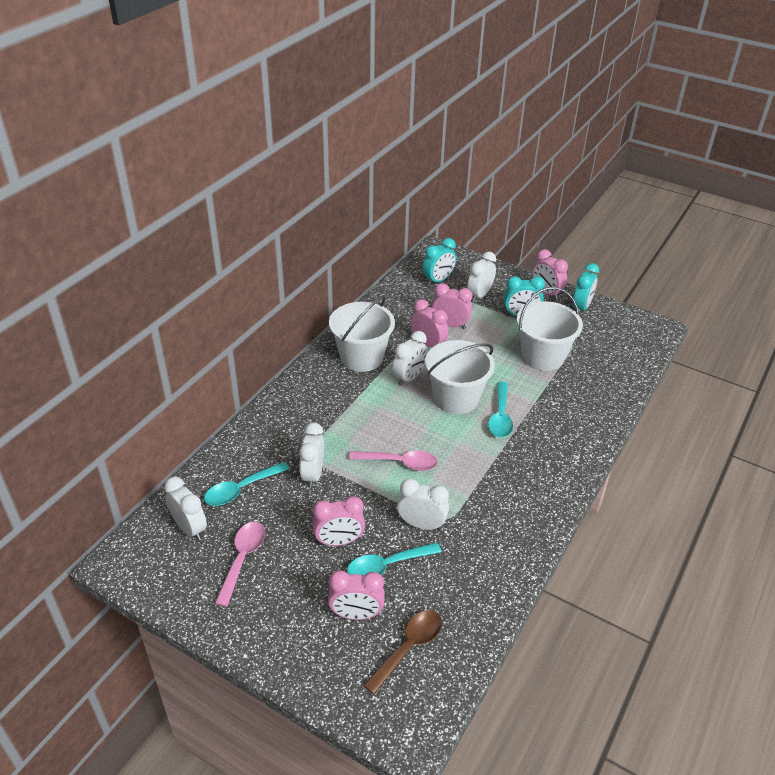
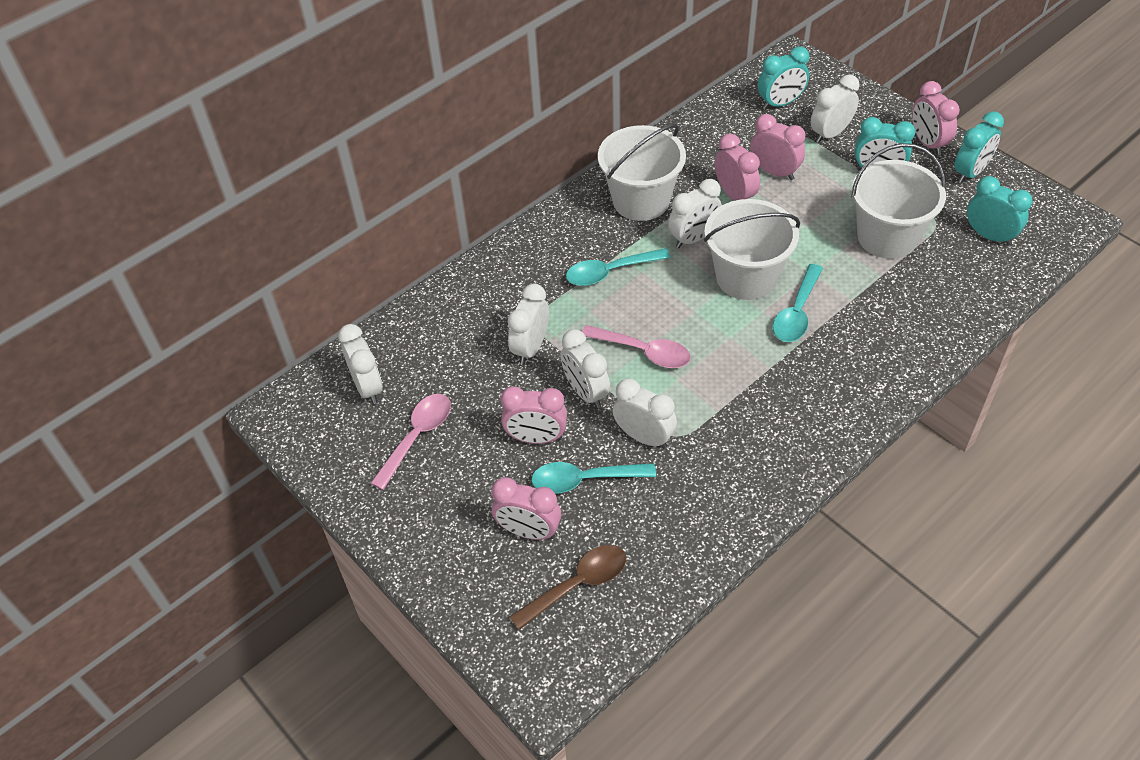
camera: 20 degrees right, 10 degrees up
(241, 489) = (440, 350): turquoise spoon -> turquoise spoon (610, 272)
(366, 500) = (585, 392): none -> white clock
(609, 346) = (989, 236): none -> turquoise clock

